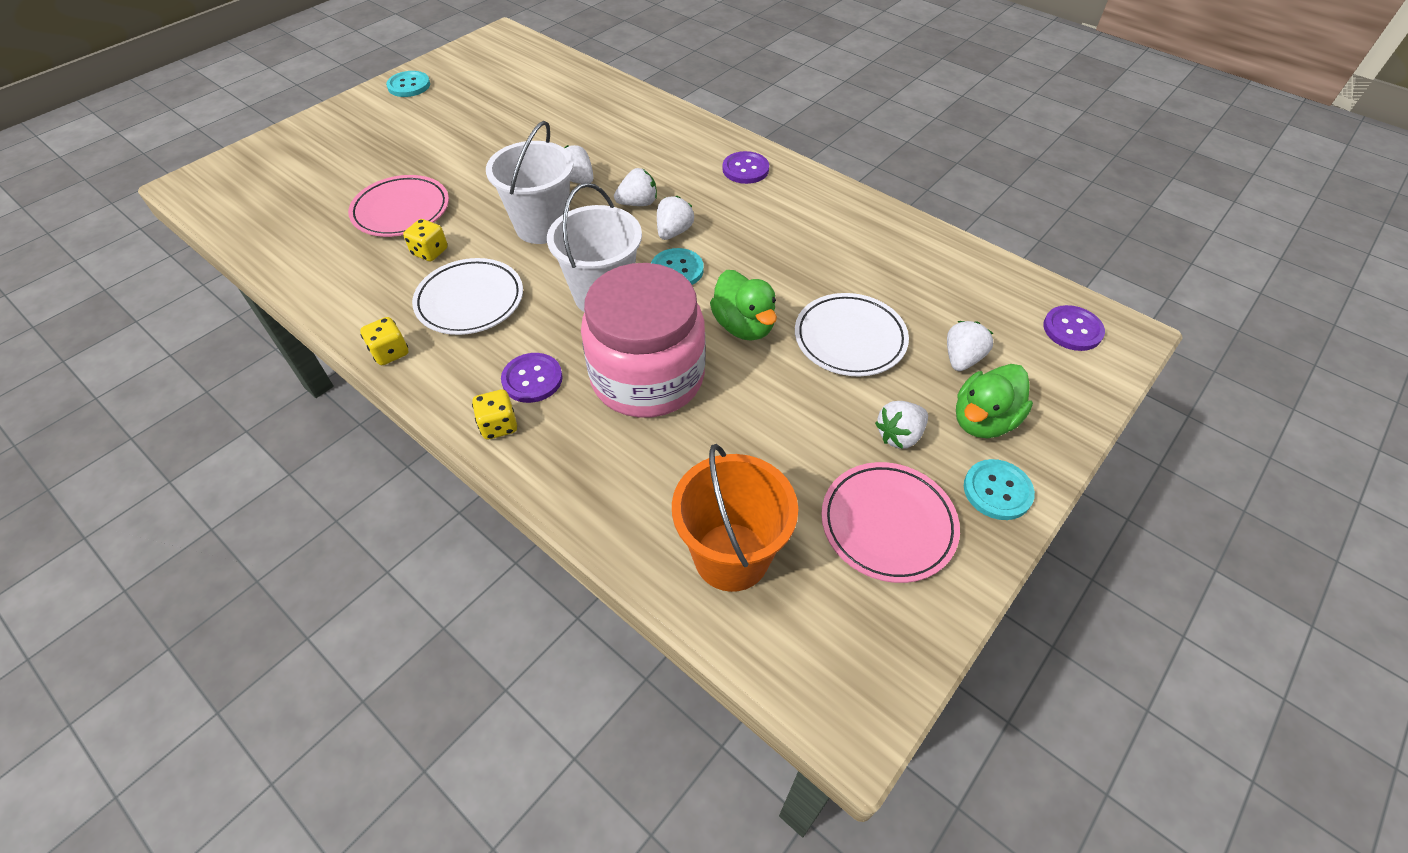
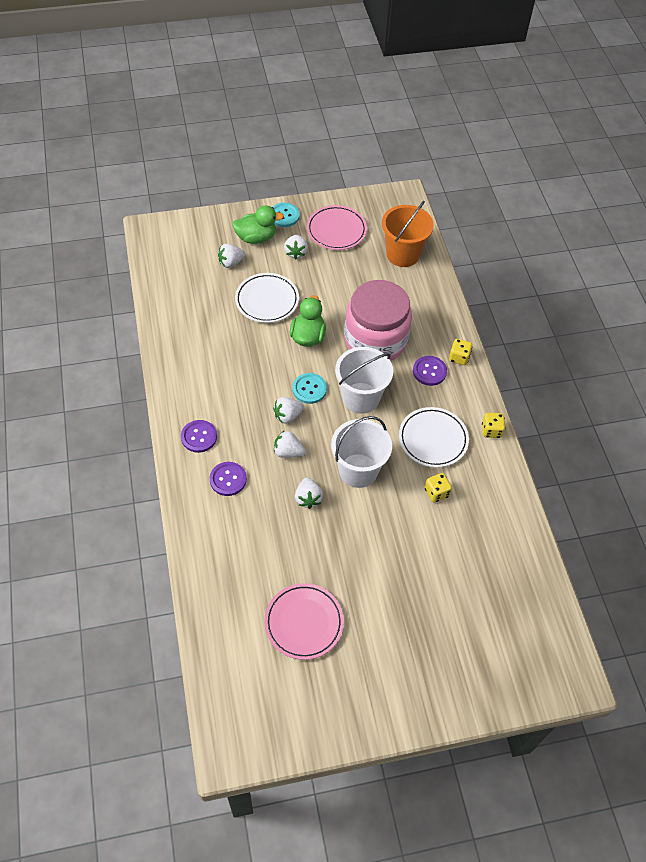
camera: 145 degrees left, 5 degrees up
(401, 211) = (436, 544): pink plate -> pink plate (304, 622)
(409, 86) = (357, 714): turquoise button -> none
(899, 435) = (296, 253): white strawberry -> white strawberry turned 90 degrees clockwise
(1072, 330) = (167, 244): purple button -> purple button (228, 479)

